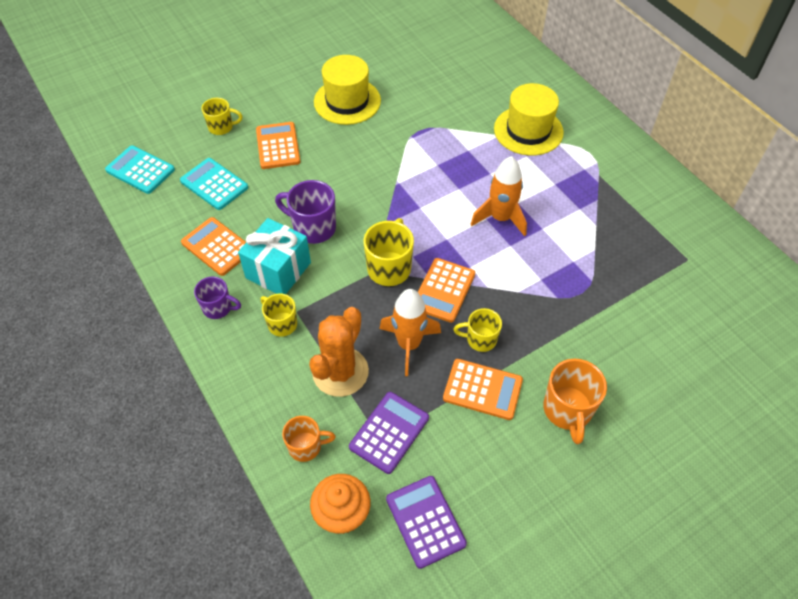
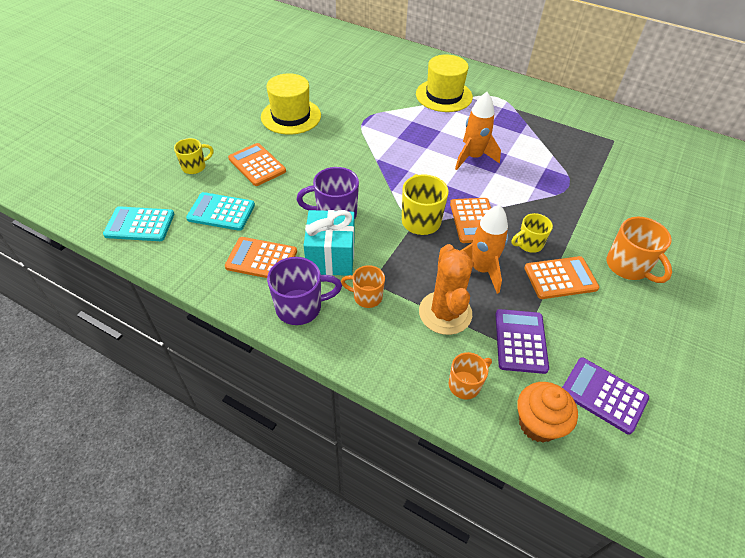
camera: 30 degrees left, 5 degrees down
(218, 308) = (300, 307): purple mug -> purple mug, size x1.56
(281, 324) = (366, 297): yellow mug -> orange mug

